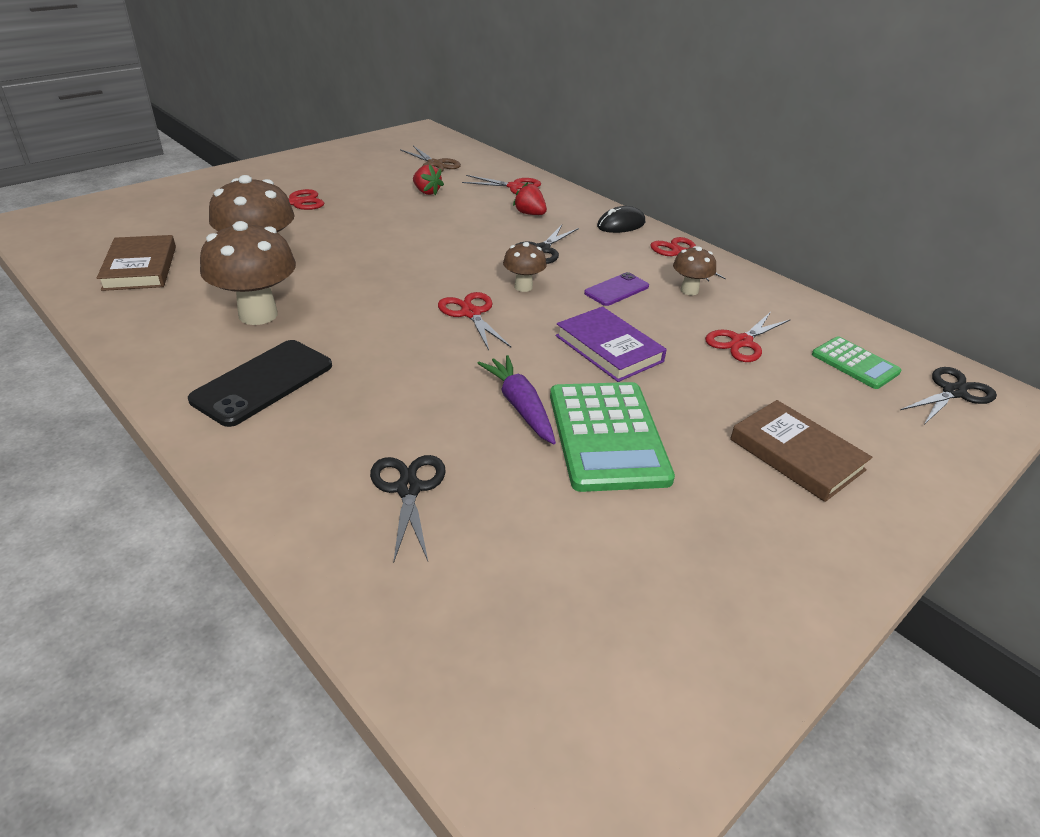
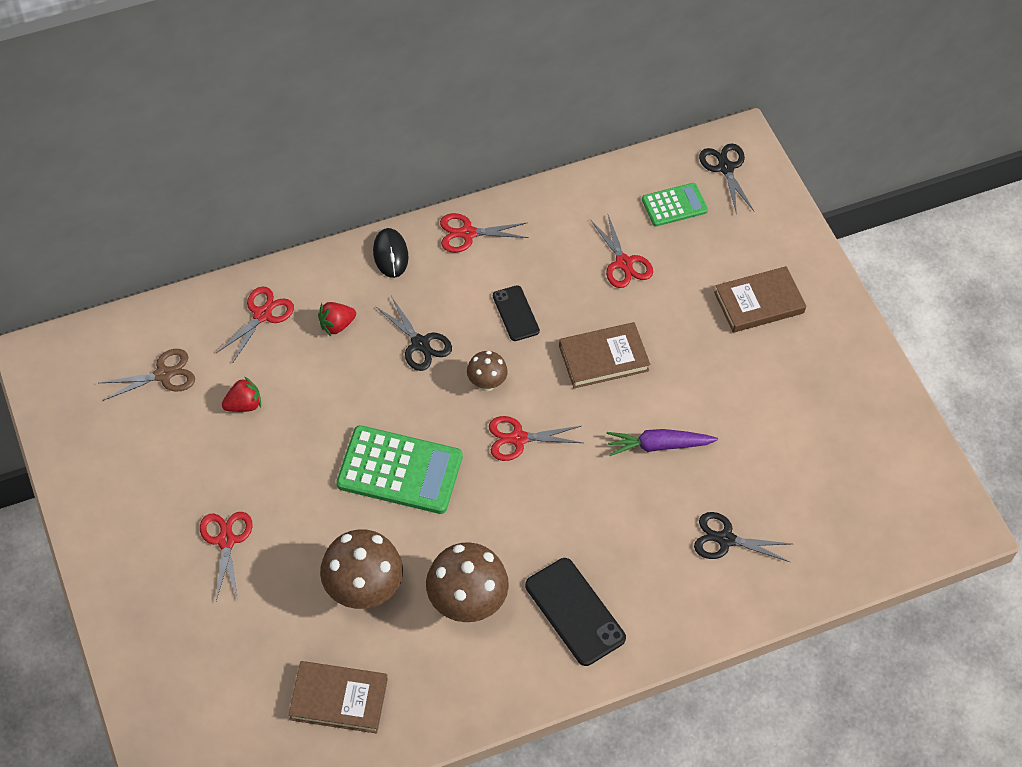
camera: 70 degrees left, 20 degrees up
(607, 436) = (708, 404): green calculator -> green calculator (400, 470)
(608, 348) = (603, 358): purple book -> brown book
(616, 290) = (515, 313): purple phone -> black phone
(689, 290) = (535, 259): brown mushroom -> none

